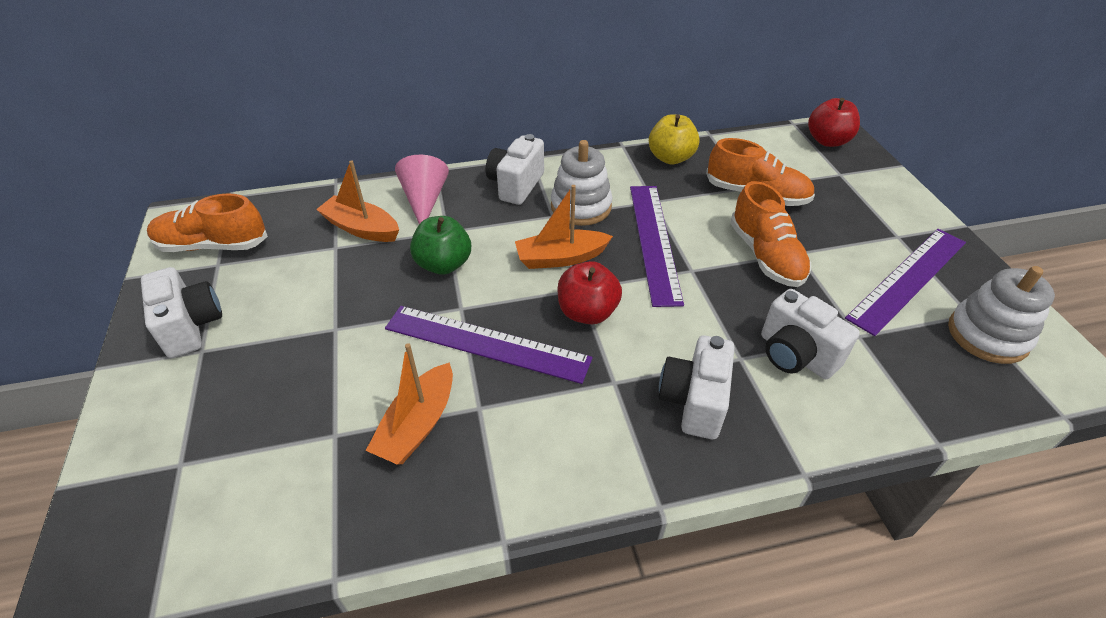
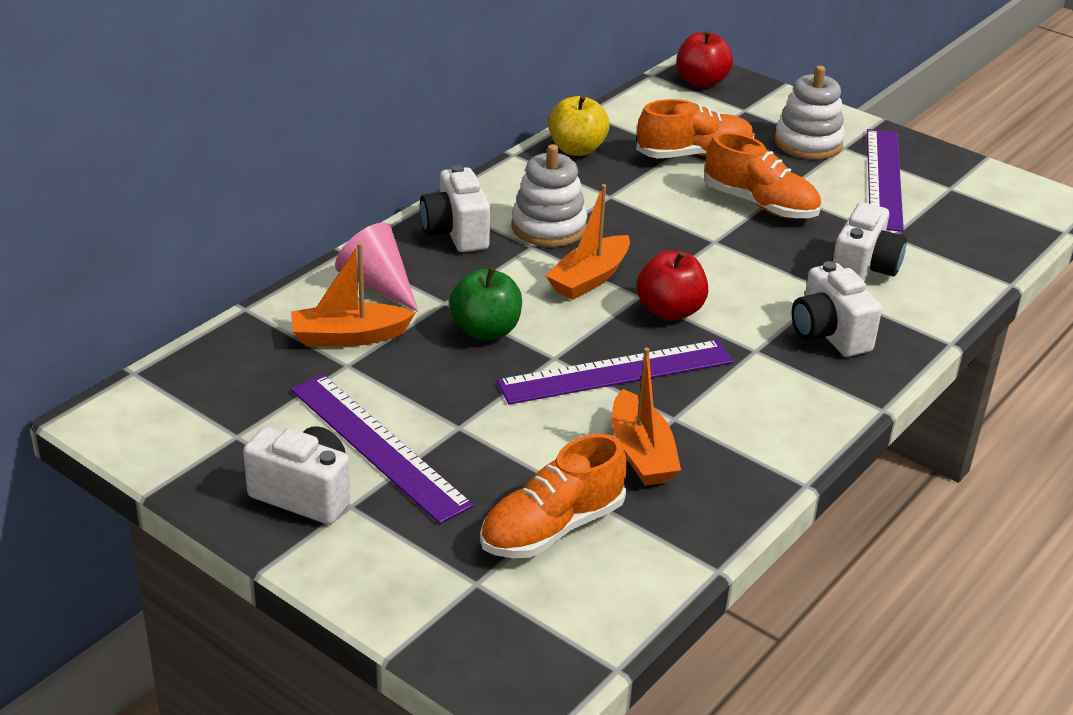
camera: 40 degrees left, 10 degrees down
(213, 245) = (199, 422): orange shoe -> orange shoe (552, 528)
(654, 241) = (654, 230): purple ruler -> purple ruler (377, 446)
(795, 355) = (863, 270): white camera -> white camera turned 75 degrees counterclockwise
(987, 335) = (974, 198): white stacking toy -> white stacking toy (808, 143)

